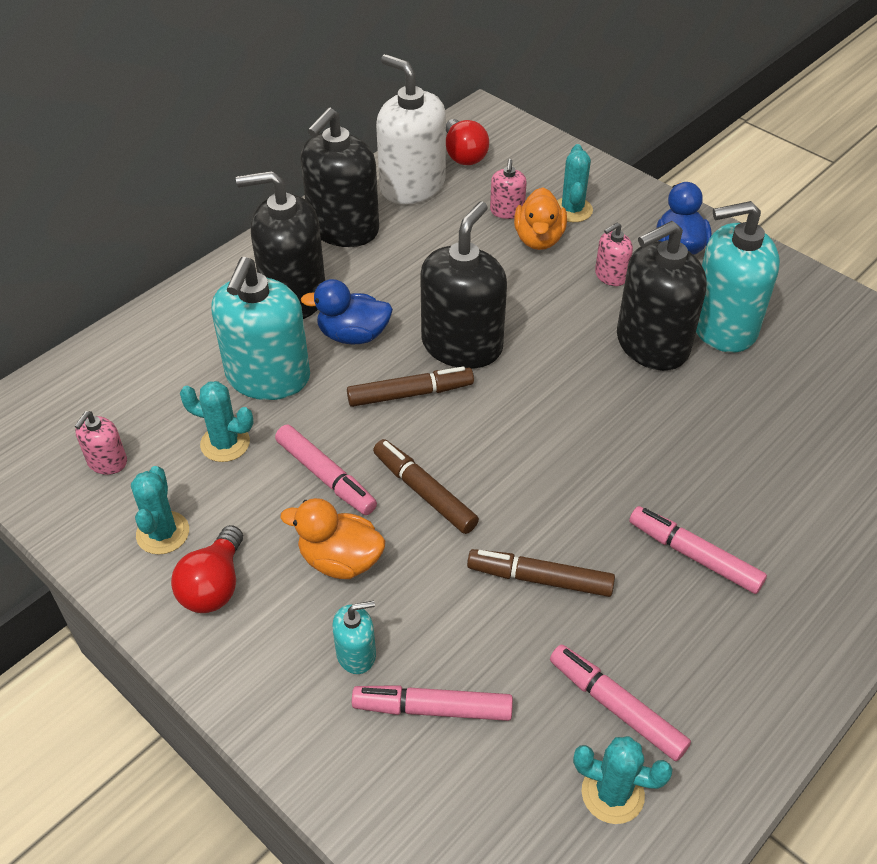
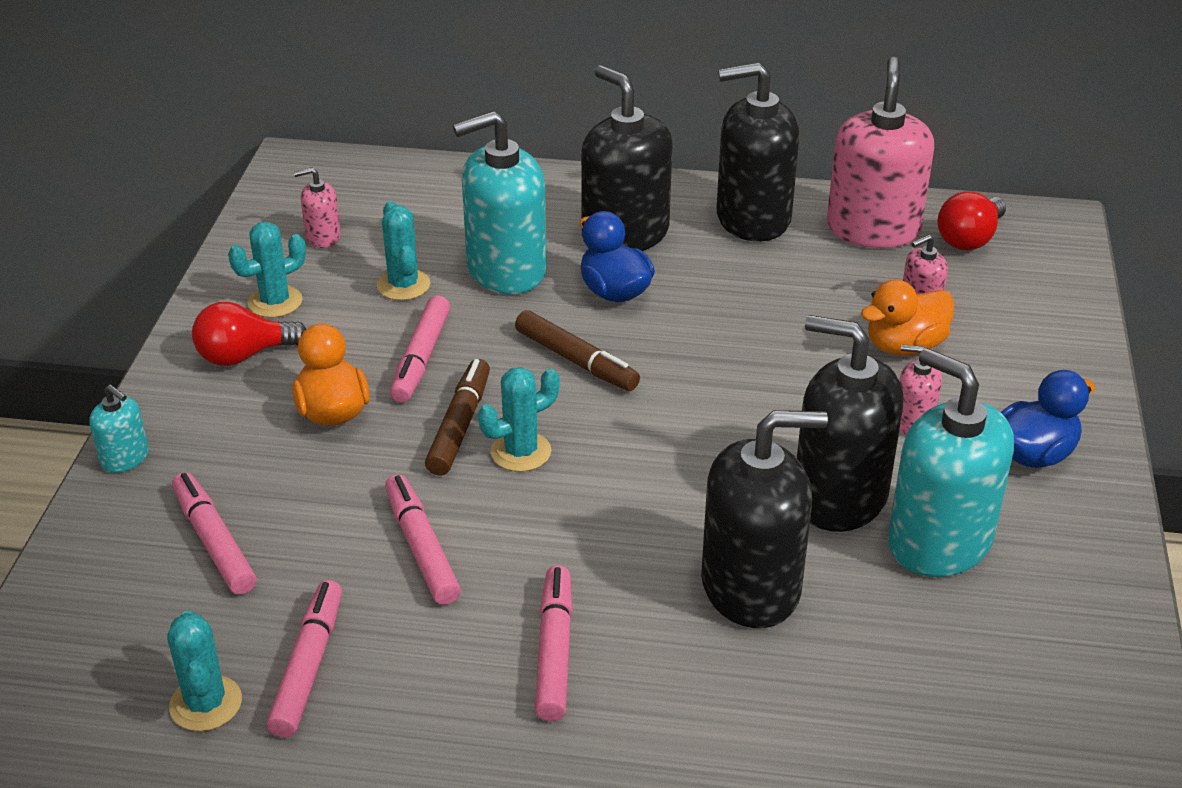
camera: 55 degrees right, 10 degrees down
(356, 654) = (237, 468): turquoise soap dispenser -> turquoise soap dispenser (125, 458)
(412, 186) = (873, 229): white soap dispenser -> pink soap dispenser
(462, 345) = (679, 364): black soap dispenser -> black soap dispenser (751, 587)
(540, 579) = (421, 548): brown marker -> pink marker
(572, 210) = (985, 349): turquoise cactus -> turquoise cactus (521, 452)

